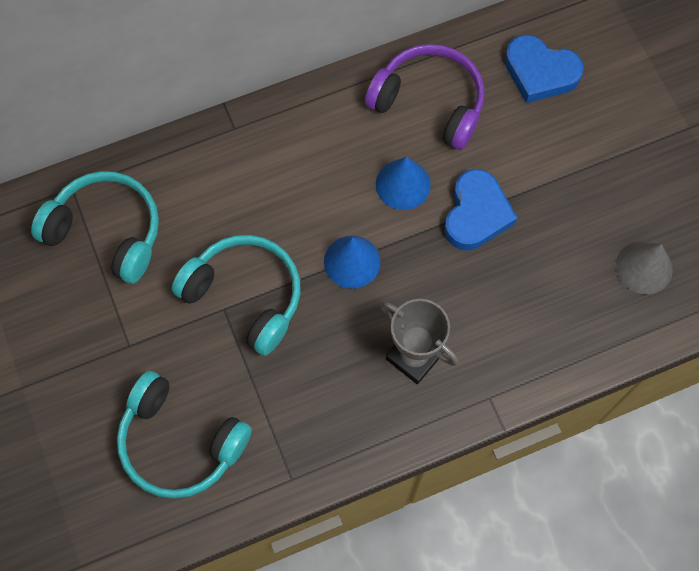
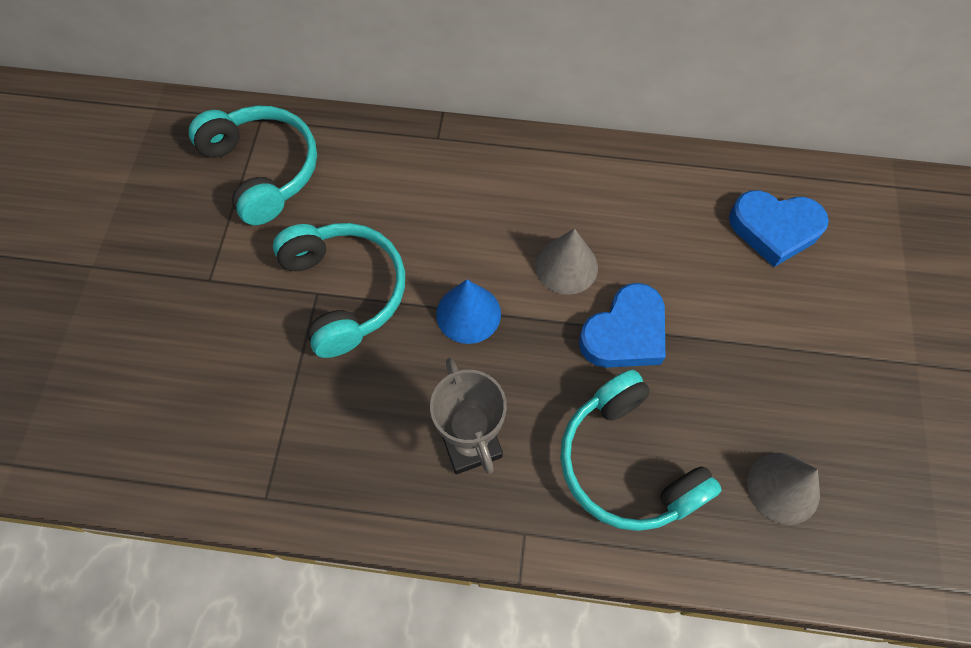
camera: 30 degrees right, 5 degrees down
(180, 442) = (188, 397): turquoise headphones -> turquoise headphones (627, 463)
(403, 184) = (566, 266): blue cone -> grey cone
(429, 103) = (640, 204): purple headphones -> none
(540, 72) = (774, 229): blue heart -> blue heart turned 45 degrees counterclockwise

